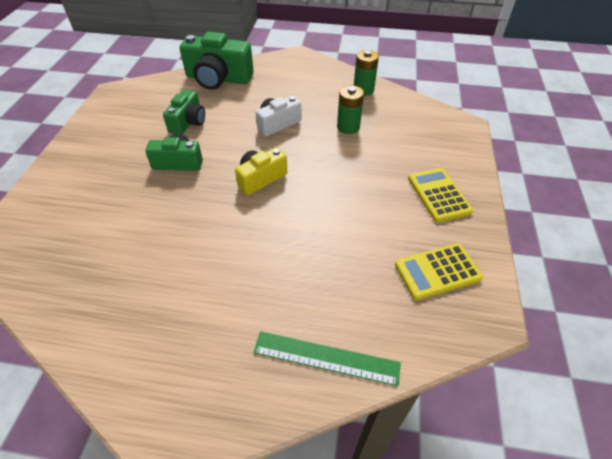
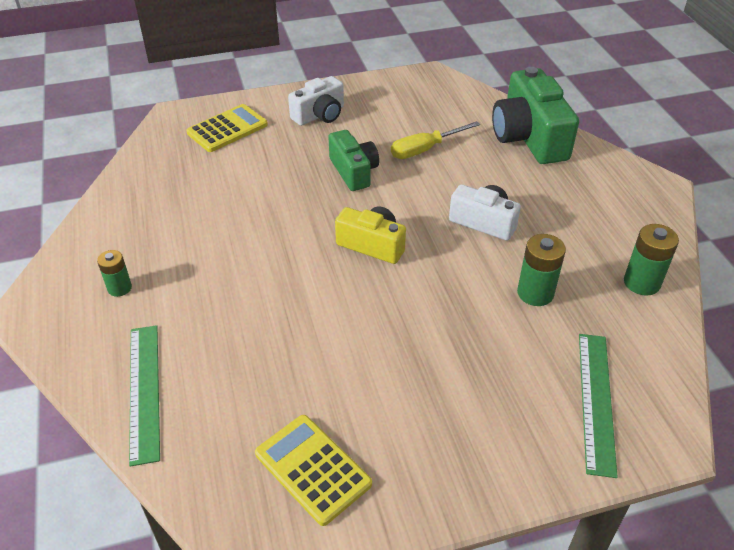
camera: 65 degrees right, 5 degrees down
(95, 158) = (319, 115): none -> white camera
(188, 122) = (425, 149): green camera -> yellow screwdriver
(195, 351) = (119, 288): none -> green battery
(433, 137) = (596, 401): none -> green ruler
(439, 195) = (463, 438): yellow calculator -> yellow calculator (227, 129)

